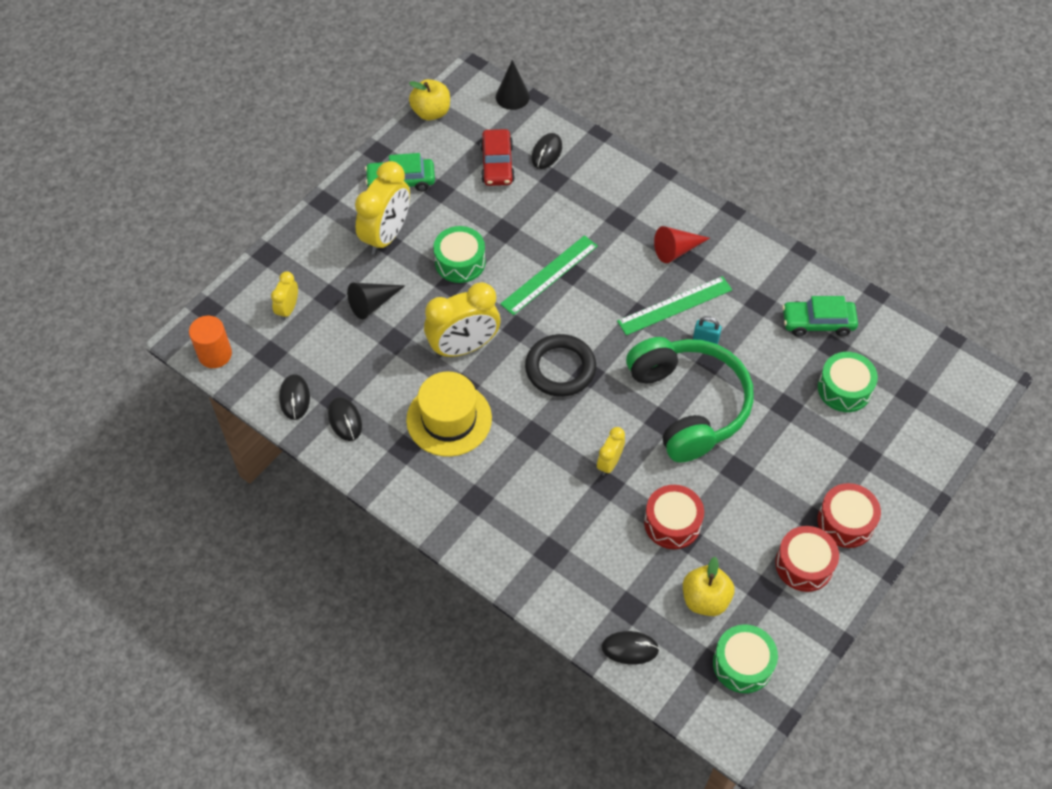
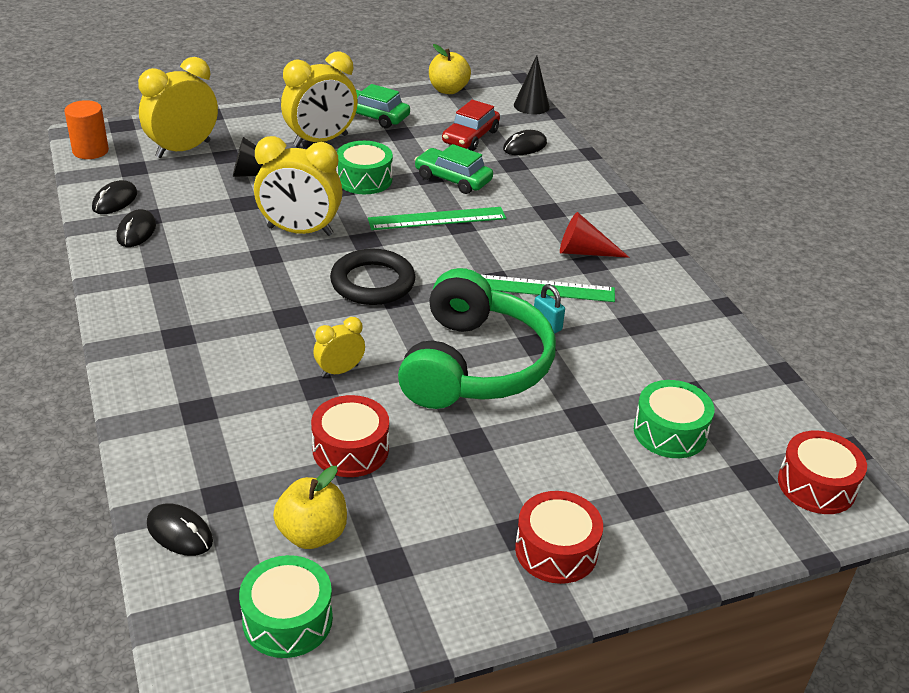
camera: 30 degrees right, 20 degrees down
(288, 309) = (183, 149): yellow clock -> yellow clock, size x1.94
(449, 419) = (226, 270): yellow hat -> none
(804, 564) = (463, 564): red drum -> red drum (816, 485)
(818, 322) = (690, 365): green car -> green car (453, 179)

